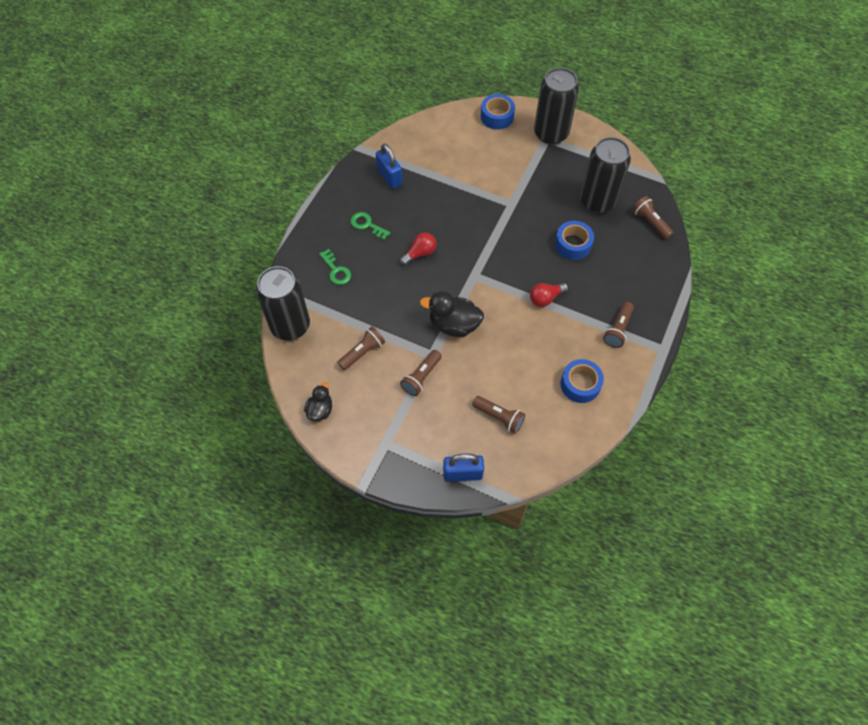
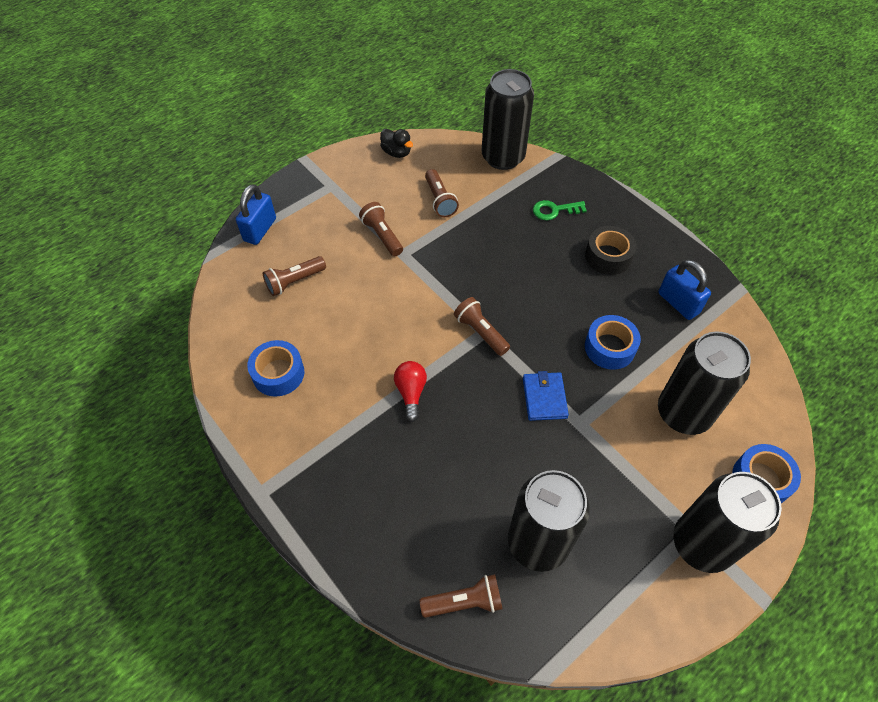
camera: 115 degrees right, 5 degrees down
(367, 225) = (608, 256): green key -> black tape
(389, 177) = (678, 303): blue padlock -> blue padlock turned 60 degrees clockwise
(420, 253) = (542, 291): red light bulb -> none
(454, 325) = (428, 286): black duck -> none
(474, 157) = (683, 413): none -> black can
(505, 226) = (544, 398): none -> blue wallet
(573, 244) = (476, 467): blue tape -> blue tape (609, 347)
(618, 329) = (320, 453): brown flashlight -> brown flashlight (480, 332)

